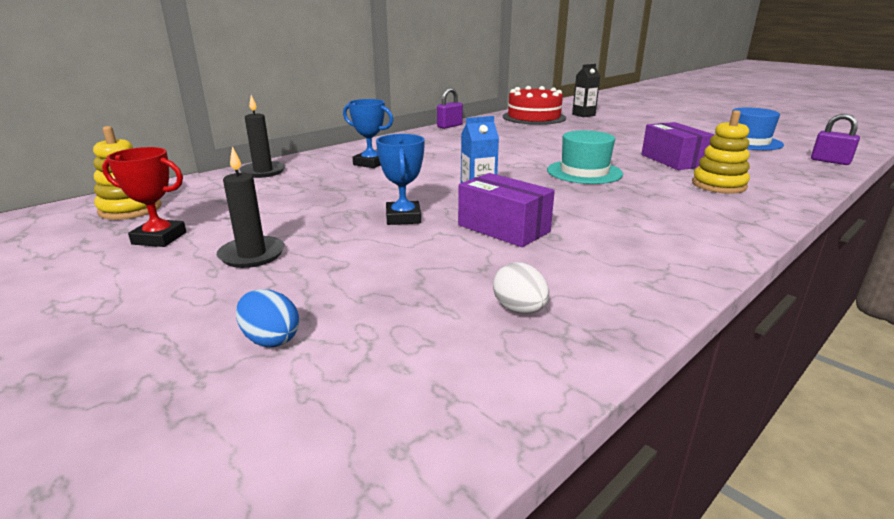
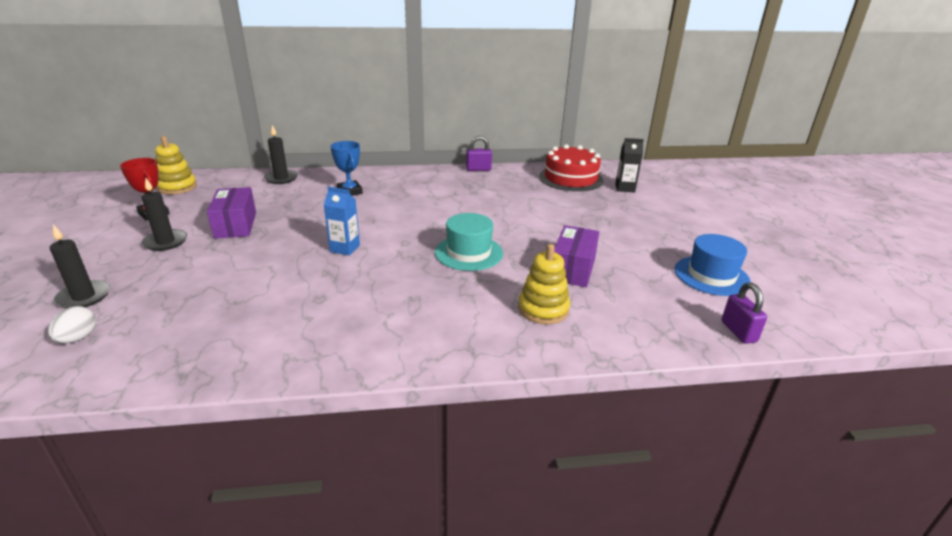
camera: 35 degrees right, 5 degrees up
(270, 339) = (84, 297): blue egg -> black candle
(403, 218) = (275, 246): blue trophy -> none
(503, 228) = (306, 279): purple box -> purple box (235, 225)
(519, 310) = (194, 337): white egg -> white egg (78, 338)

